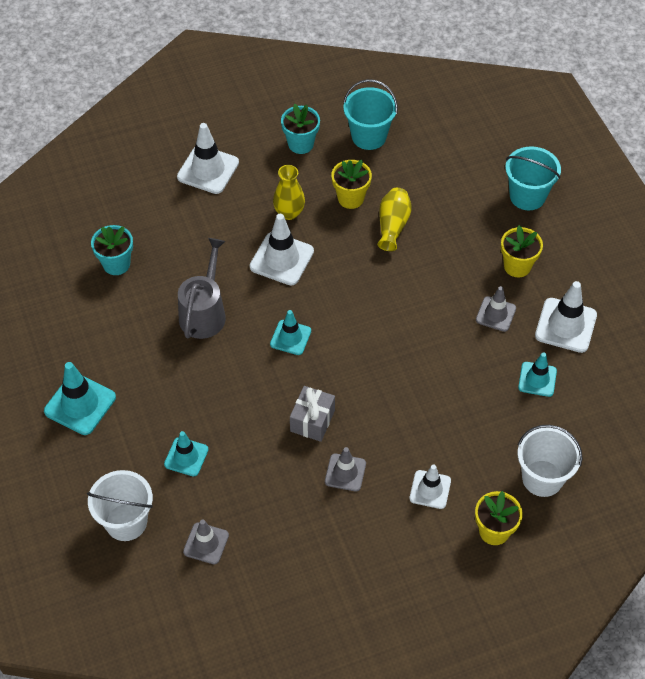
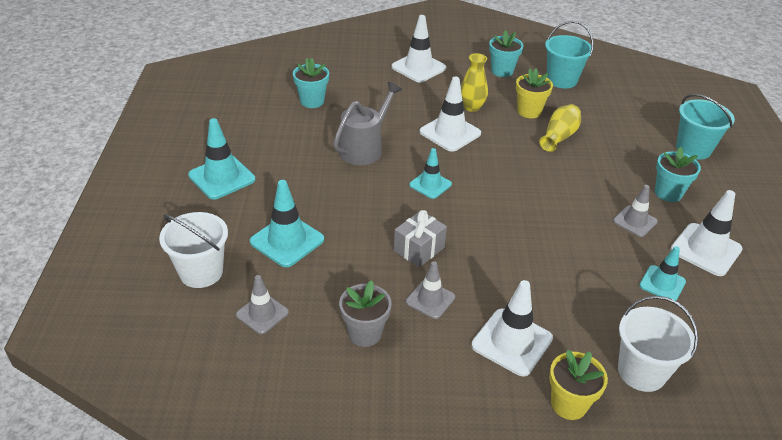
camera: 20 degrees right, 15 degrees down
(186, 457) = (287, 241): turquoise traffic cone -> turquoise traffic cone, size x1.57
(304, 529) = (365, 333): none -> grey flower pot
(430, 489) = (512, 342): white traffic cone -> white traffic cone, size x1.57
(517, 266) = (668, 193): yellow flower pot -> turquoise flower pot

